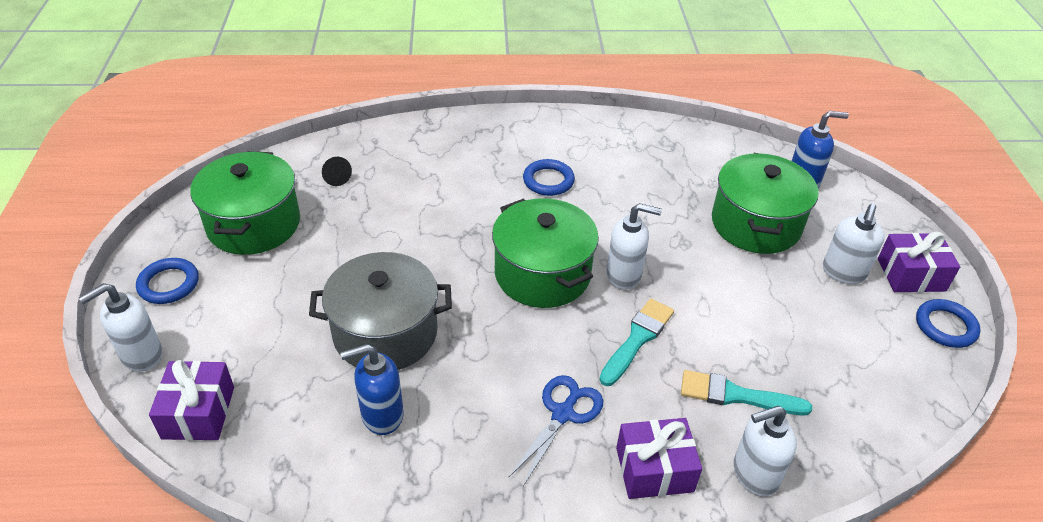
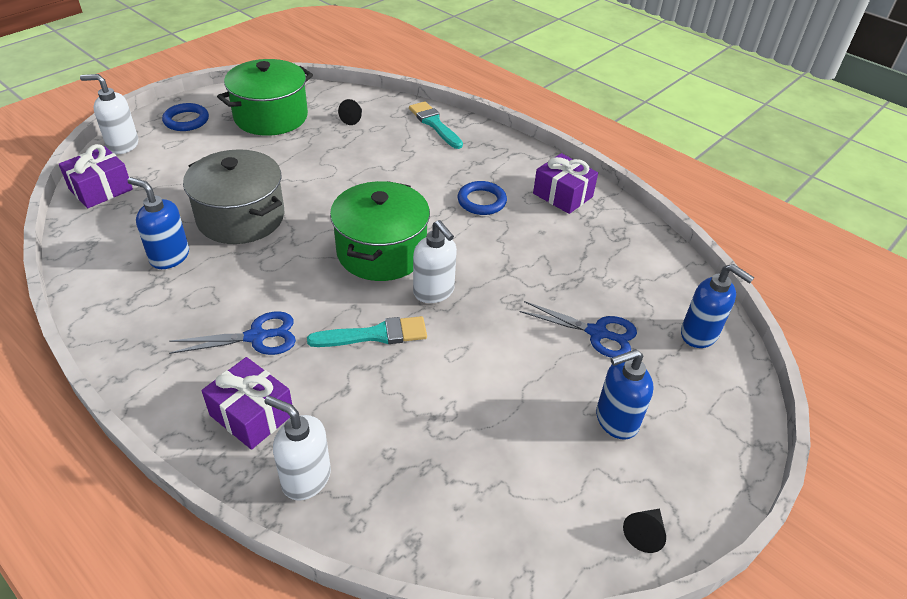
camera: 45 degrees right, 0 degrees up
(736, 395) = (380, 423): turquoise brush -> turquoise brush (434, 124)
(756, 224) = (597, 333): green pot -> blue scissors
(843, 273) = (616, 420): white soap dispenser -> blue soap dispenser
(911, 275) = (682, 472): purple gift -> purple gift (562, 195)
(945, 326) = (644, 533): blue ring -> black cone

